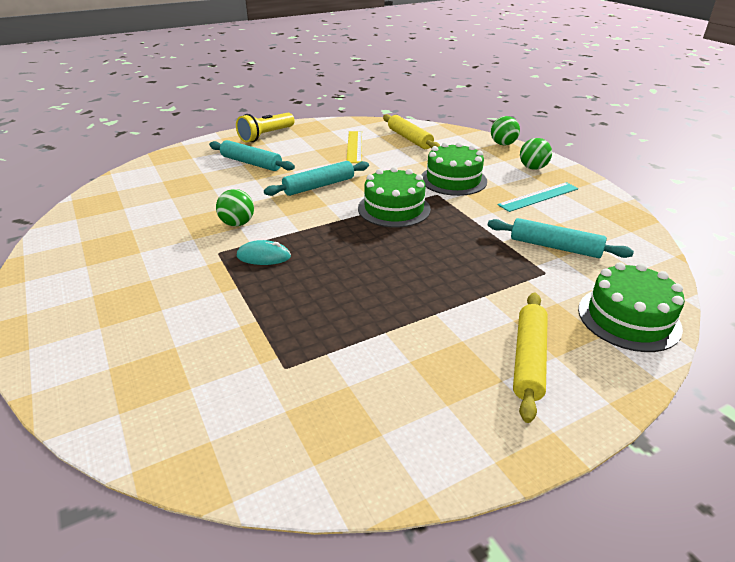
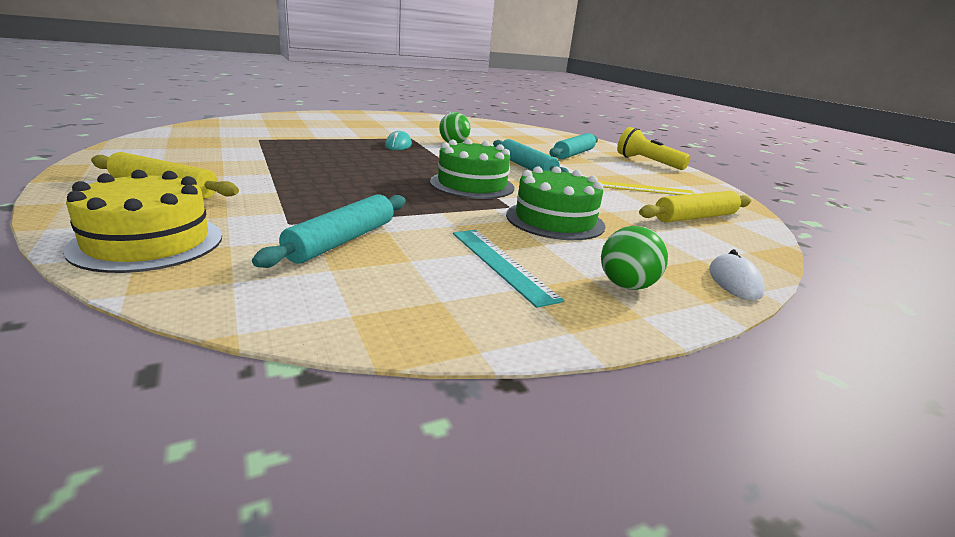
camera: 90 degrees right, 10 degrees down
(503, 144) = (734, 281): green ball -> white mouse
(628, 318) = (148, 242): green cake -> yellow cake

